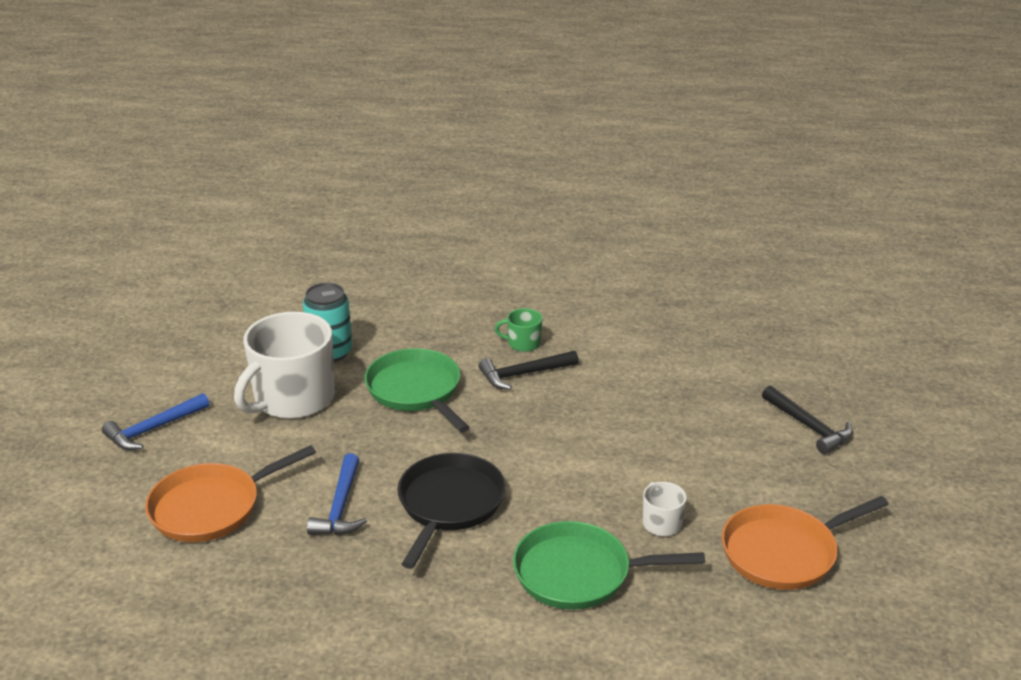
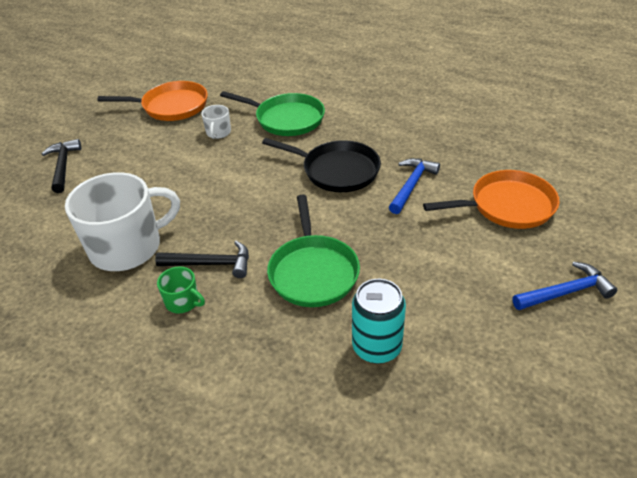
camera: 155 degrees left, 10 degrees up
(293, 398) = (429, 293): white mug -> white mug (127, 247)
(449, 504) = (337, 170): black pan -> black pan turned 105 degrees counterclockwise

